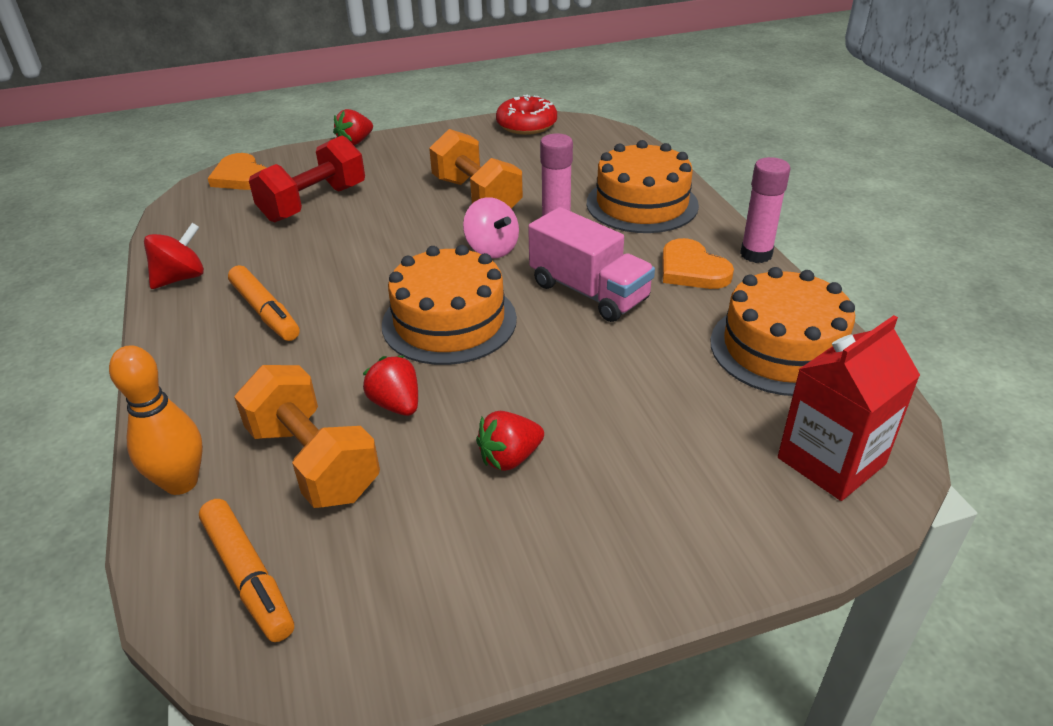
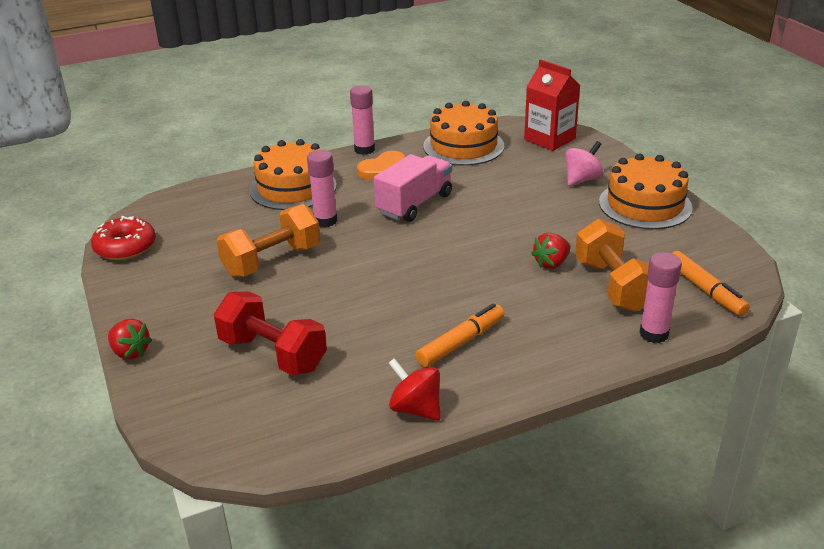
camera: 95 degrees left, 5 degrees down
(181, 482) = (654, 334): orange bowling pin -> pink glue stick
(241, 177) = (201, 424): orange heart -> none
(248, 577) = (705, 290): orange marker -> orange marker turned 105 degrees clockwise
(314, 461) = (613, 285): orange dumbbell -> orange dumbbell turned 60 degrees counterclockwise
(449, 321) = (458, 254): orange cake -> orange cake (645, 205)
(492, 249) = (360, 246): pink spinning top -> pink spinning top (582, 180)
(510, 458) = (582, 220): red strawberry -> none

